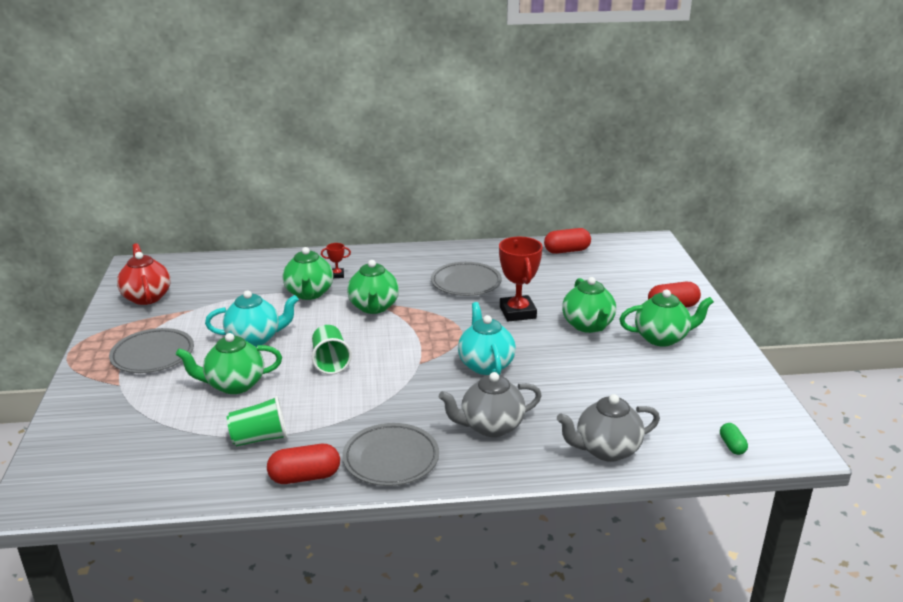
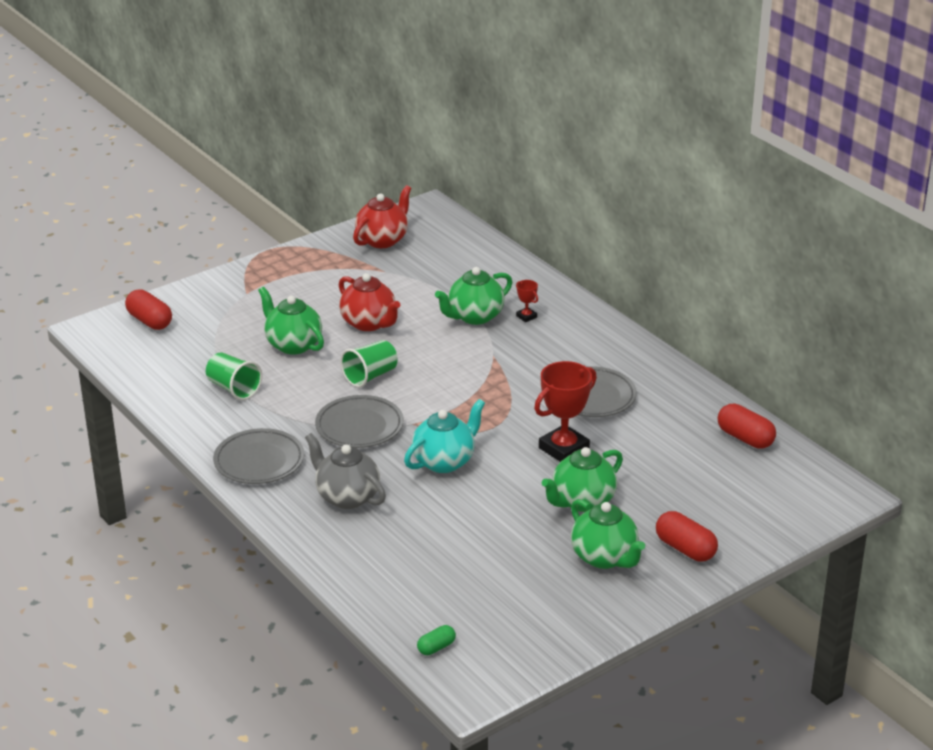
camera: 60 degrees right, 5 degrees up
(153, 355) = (299, 287): grey plate -> grey plate (359, 426)
(255, 339) = (369, 323): turquoise teapot -> red teapot
(305, 477) = (204, 429): red capsule -> red capsule (149, 321)
(374, 307) = (486, 361): green teapot -> none
(606, 450) = (365, 572): grey teapot -> none

